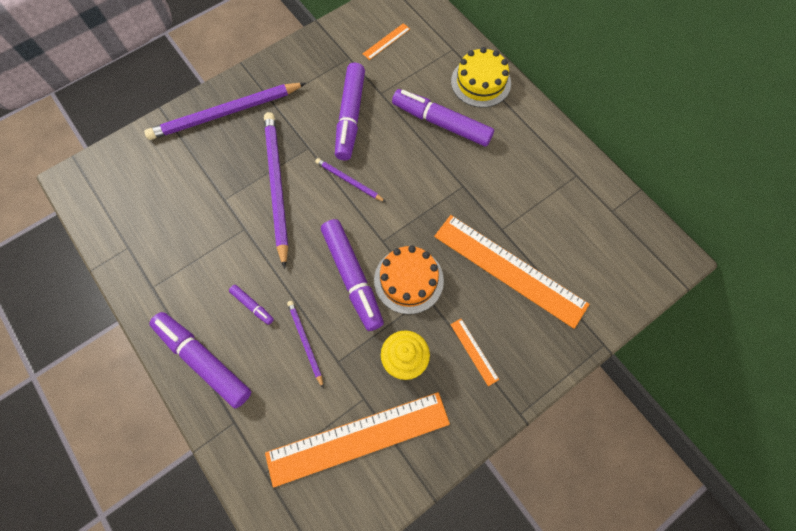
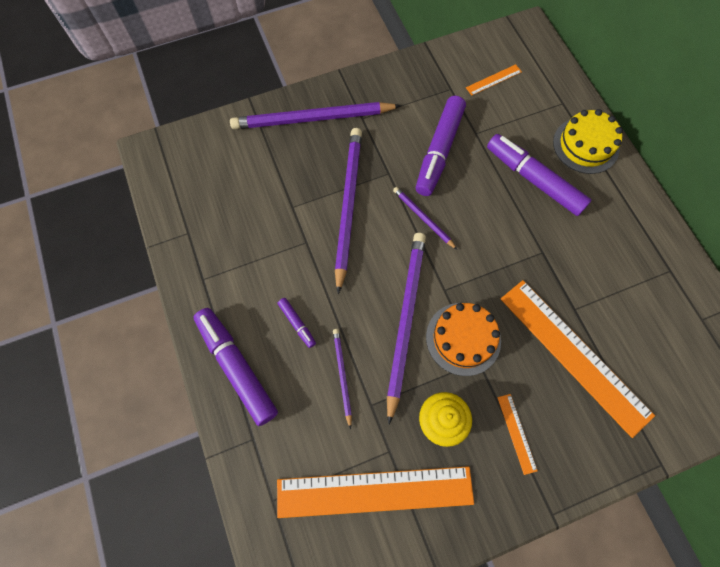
camera: 15 degrees right, 0 degrees up
(352, 277) = (405, 320): purple marker -> purple pencil

